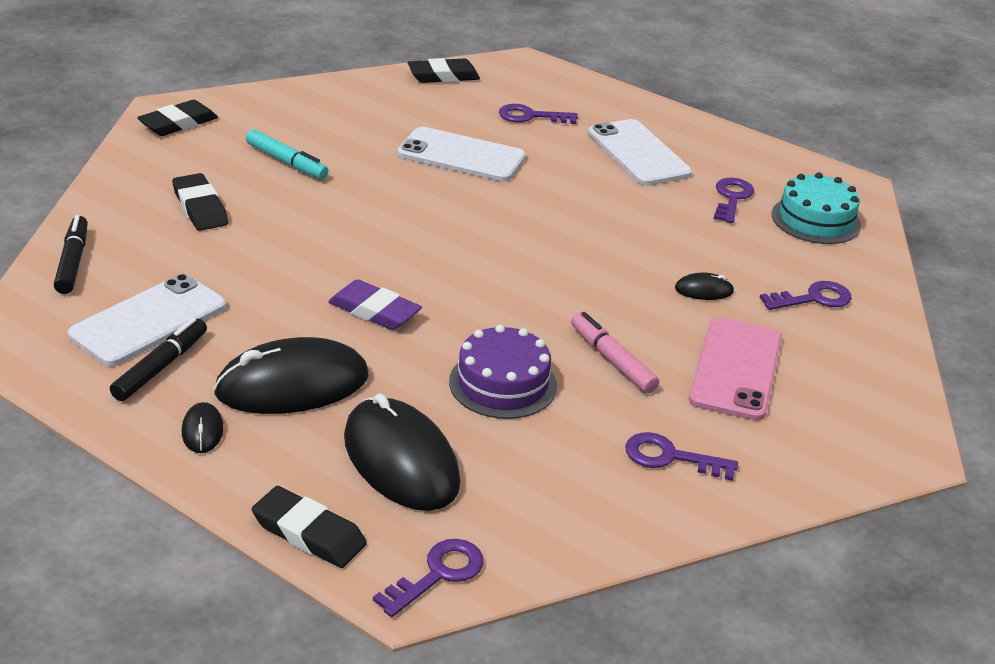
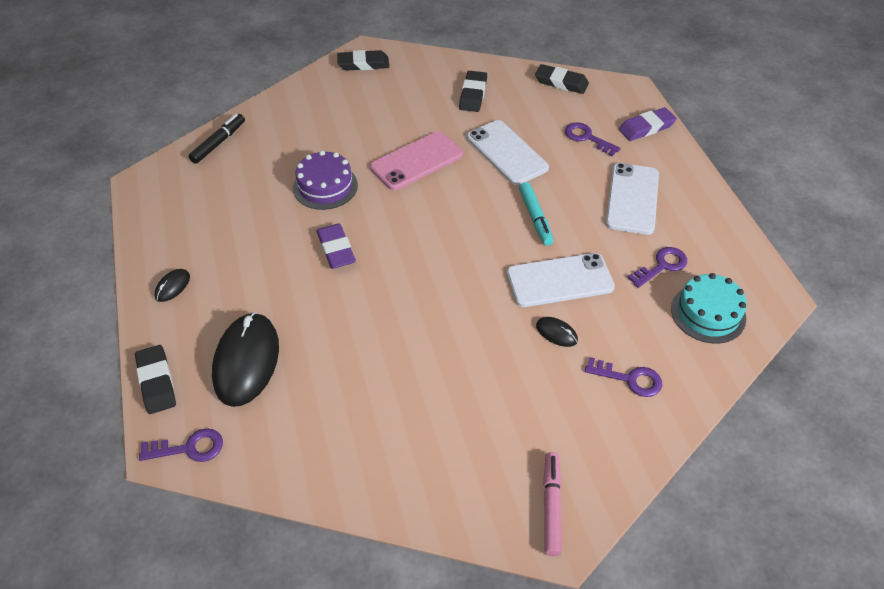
camera: 40 degrees right, 15 degrees up
(149, 320) = (217, 200): white phone -> white phone (559, 280)
(161, 367) = (193, 234): black marker -> none
(200, 207) = (316, 131): black eraser -> black eraser (473, 94)
(287, 162) = (395, 116): turquoise marker -> turquoise marker (535, 218)
(292, 384) = (243, 279): black mouse -> none
(503, 383) = (354, 339): purple cake -> purple cake (325, 186)
(579, 90) = (646, 127): none -> purple eraser
(612, 360) = (437, 356): pink marker -> pink marker (551, 506)
(670, 457) = (395, 448): purple key -> none
(736, 369) = (510, 406): pink phone -> pink phone (416, 161)

